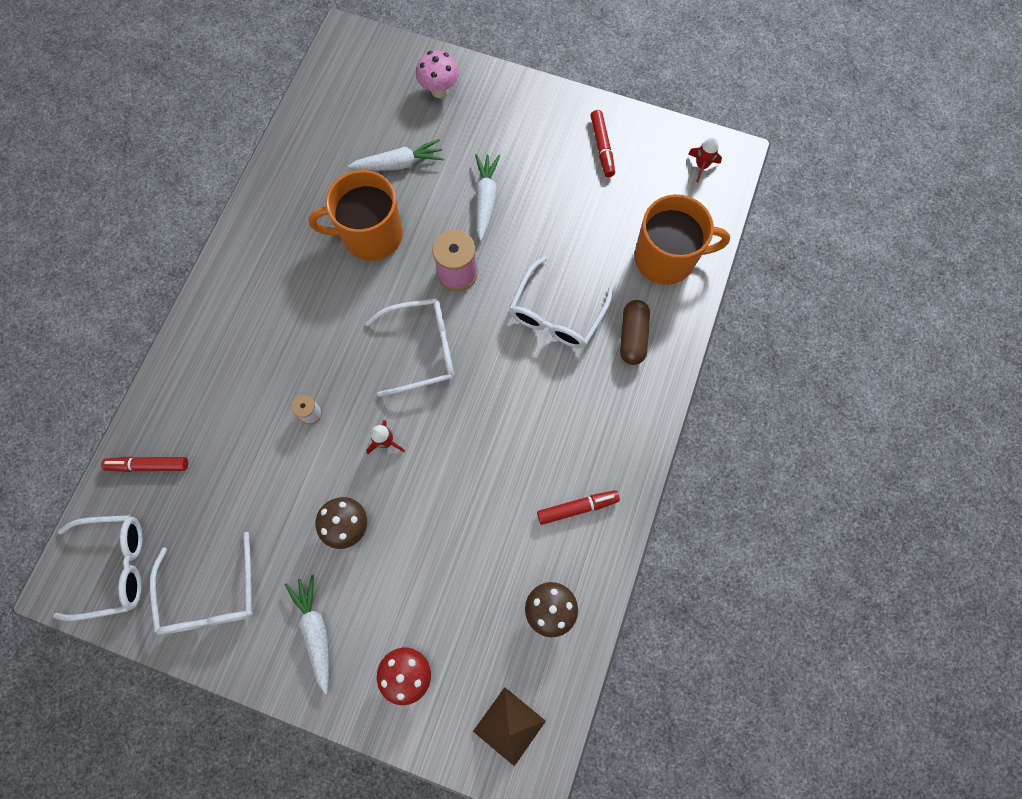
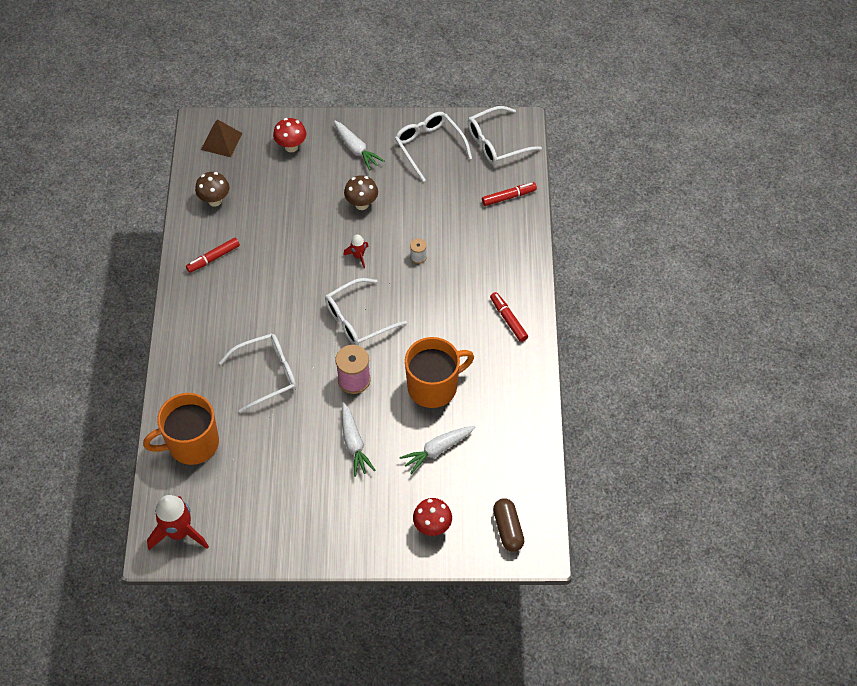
camera: 160 degrees right, 15 degrees down
(439, 90) = (432, 526): pink mushroom -> red mushroom
(556, 314) = (266, 374): white glasses -> white glasses turned 60 degrees clockwise
(602, 147) = (271, 521): red marker -> red marker (508, 319)
(632, 337) = (203, 376): brown capsule -> brown capsule (508, 529)
(701, 166) = (179, 532): red rocket -> red rocket, size x1.96

